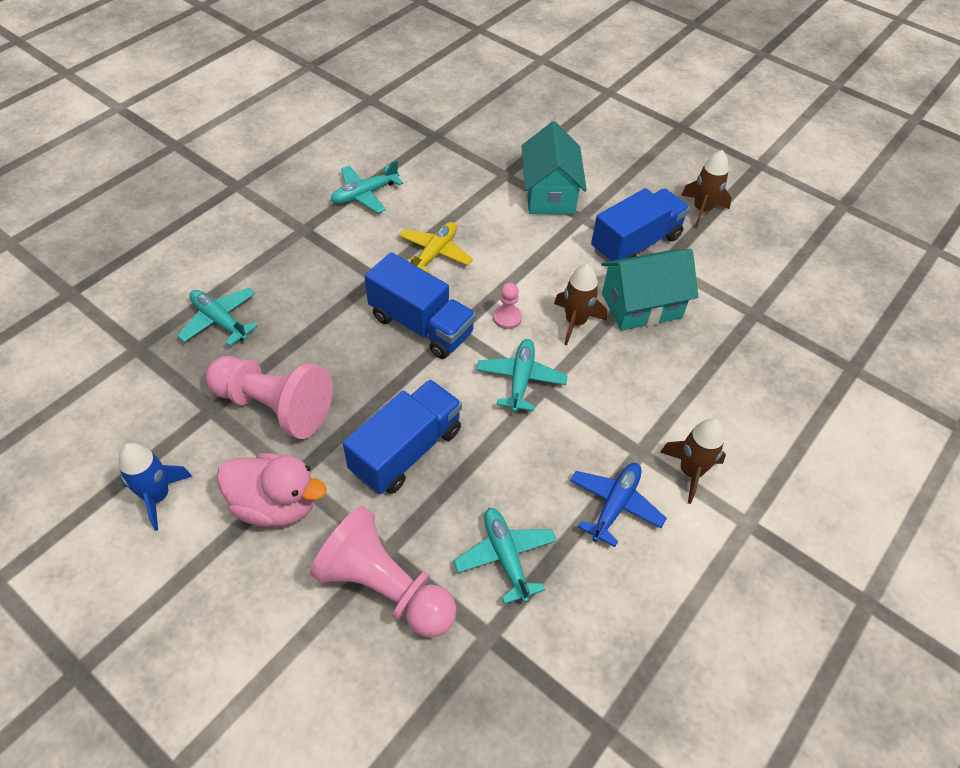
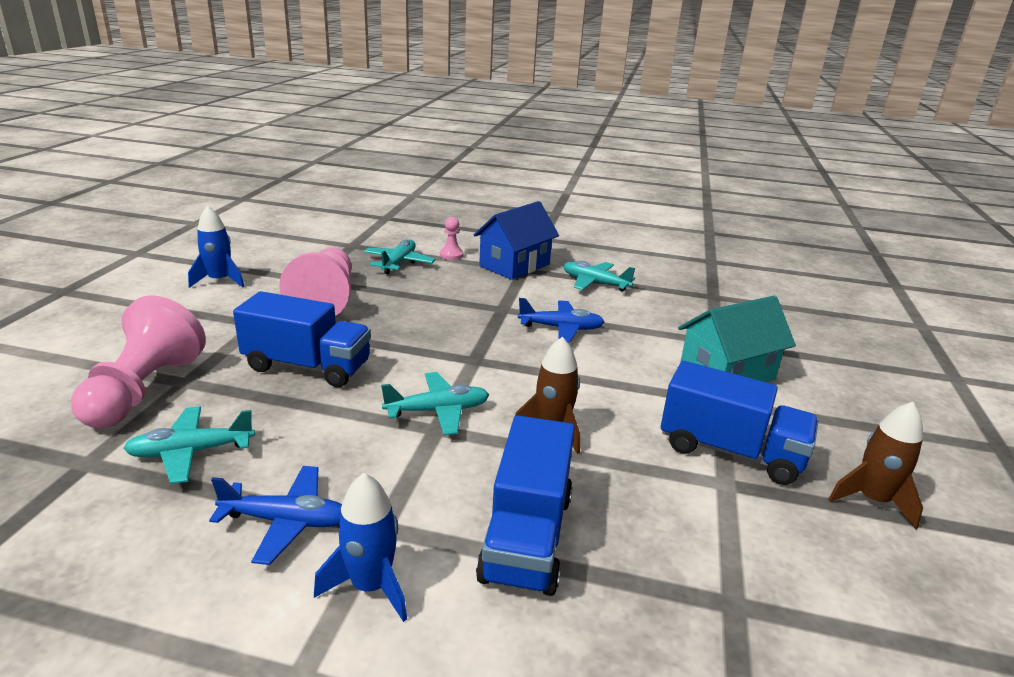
camera: 65 degrees right, 25 degrees down
(276, 504) = (225, 322): pink duck -> none
(289, 232) = (514, 265): none -> blue house
(421, 325) = (465, 341): blue truck -> blue truck (526, 536)
(434, 254) = (561, 328): yellow plane -> blue plane
(505, 557) = (191, 452): turquoise plane -> turquoise plane turned 150 degrees counterclockwise
(507, 318) = (517, 385): pink pawn -> pink pawn (451, 255)
(641, 306) = (629, 478): turquoise house -> none
(690, 472) = (371, 586): brown rocket -> blue rocket

